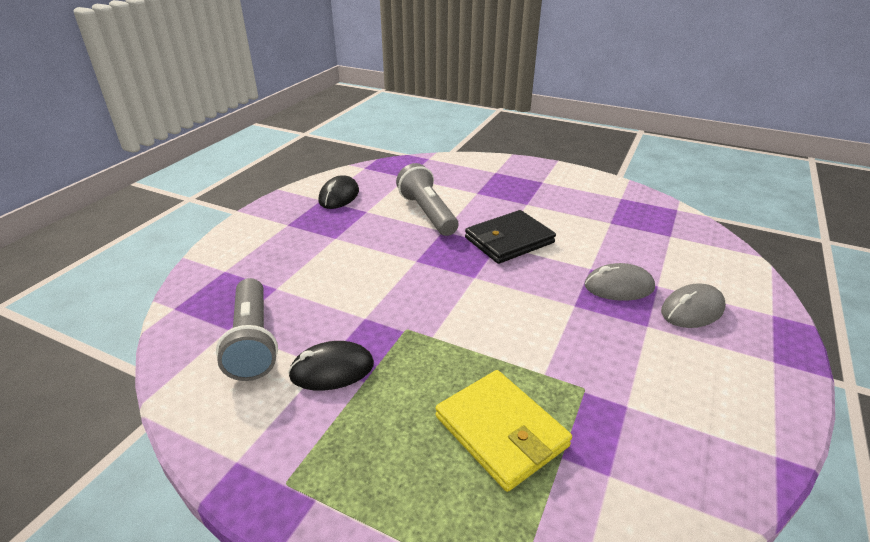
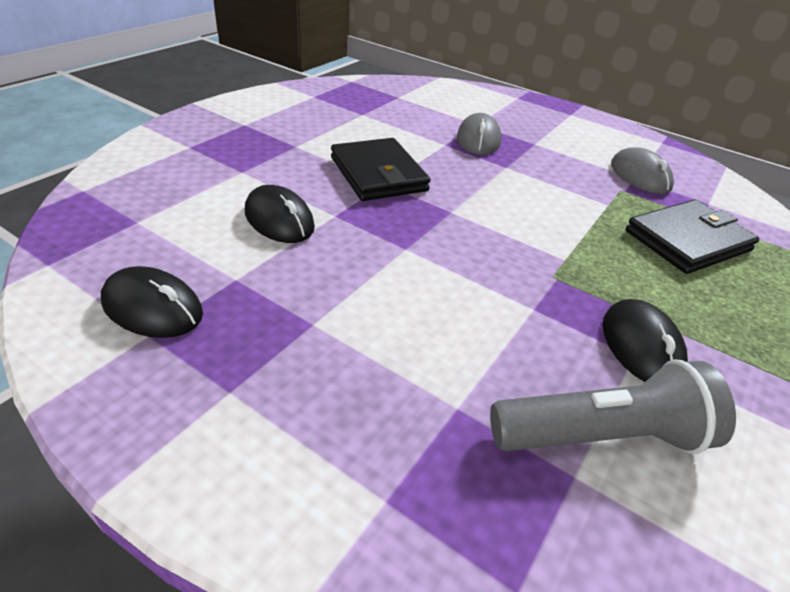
camera: 85 degrees left, 5 degrees up
(427, 213) = (279, 220): grey flashlight -> black mouse
(501, 431) = (687, 240): yellow wallet -> black wallet
(692, 310) = (513, 121): grey mouse -> grey mouse (640, 176)

